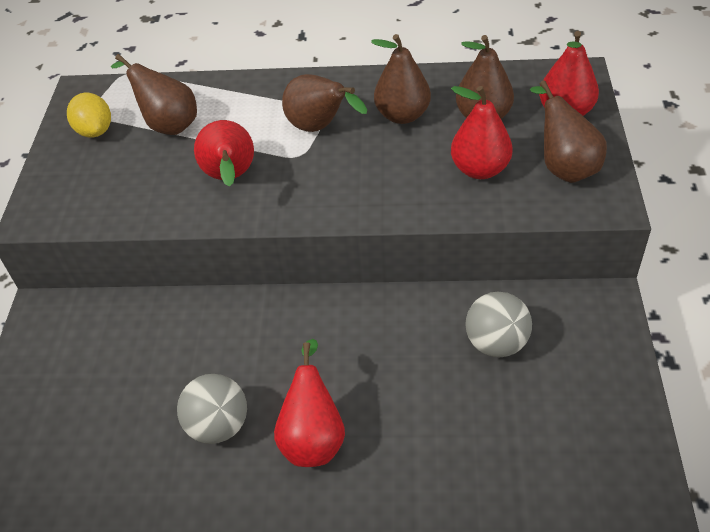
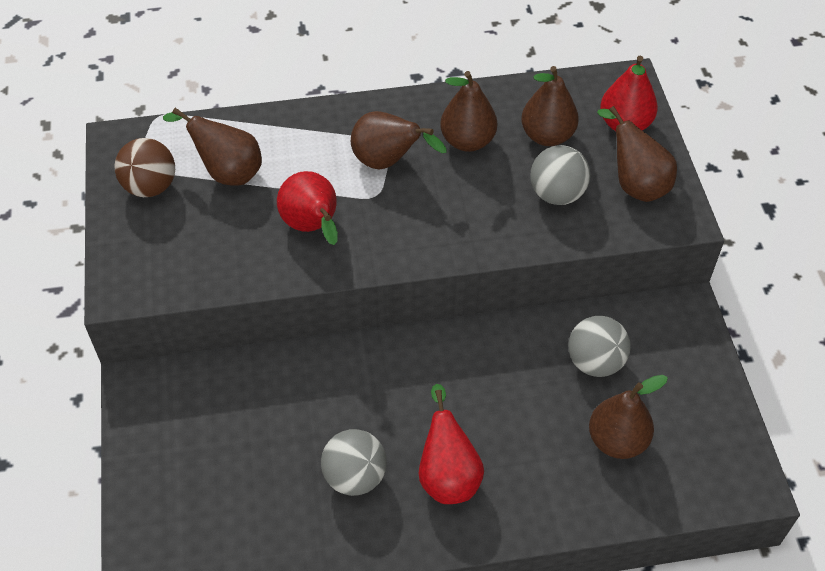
camera: 15 degrees left, 5 degrees up
(95, 131) = (150, 187): yellow lemon -> brown ball
(480, 169) = (557, 194): red pear -> grey ball
(502, 426) = (617, 440): none -> brown pear

